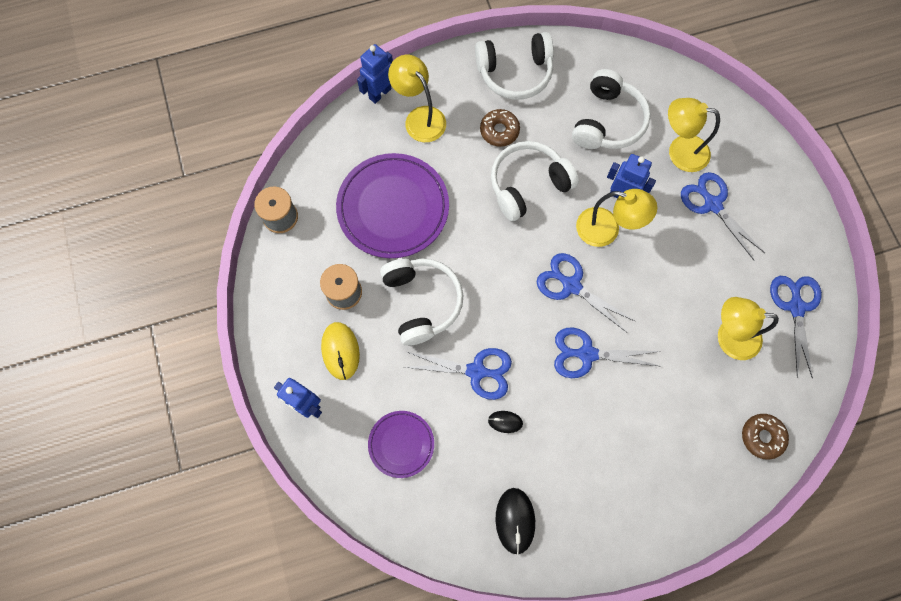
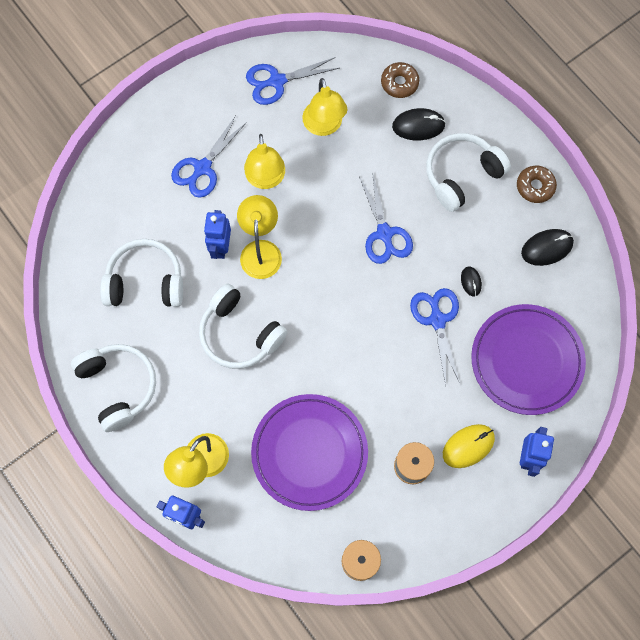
camera: 110 degrees left, 0 degrees up
(401, 444) = (526, 360): purple plate -> purple plate, size x1.86
(421, 302) = (393, 390): white headphones -> white headphones (461, 175)
(499, 131) = (190, 380): brown donut -> brown donut (535, 186)
(571, 285) = (326, 265): blue scissors -> none
(679, 151) = (157, 209): yellow lamp -> yellow lamp (266, 179)
(703, 437) = (418, 126): none -> black mouse

